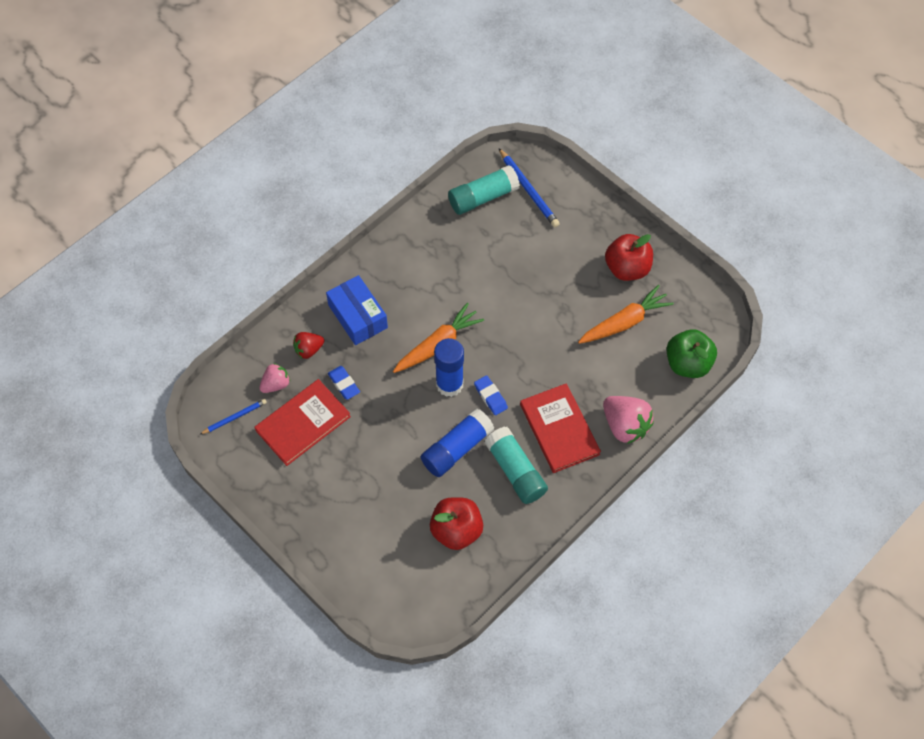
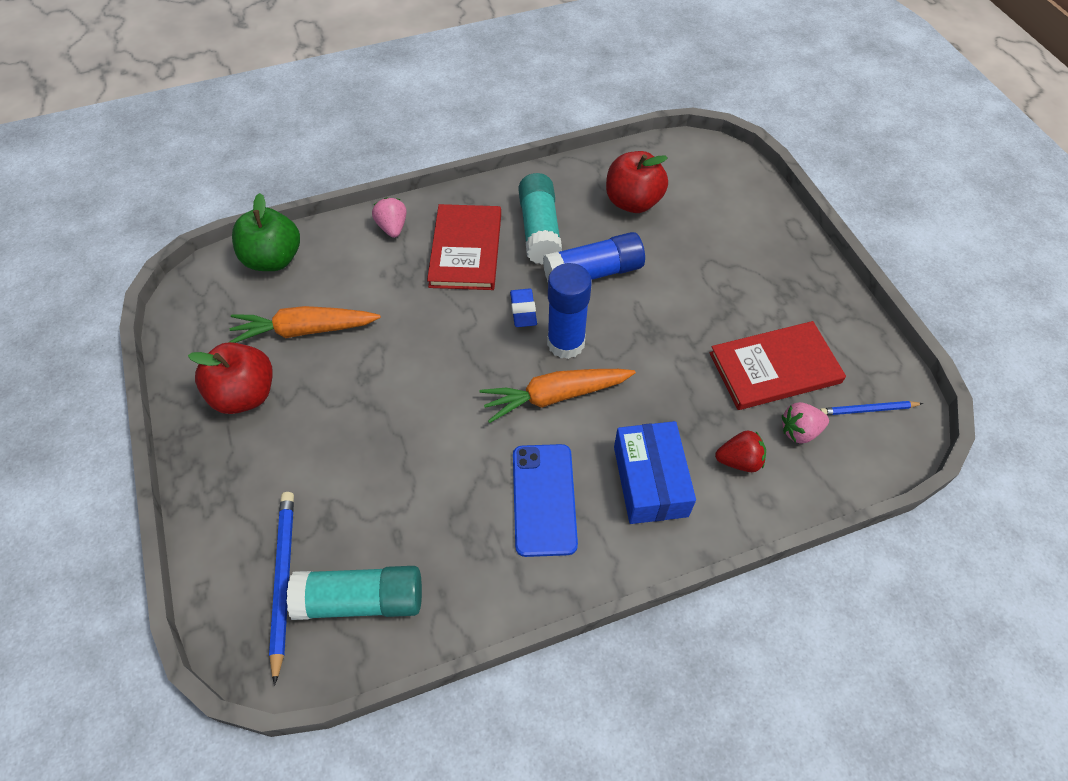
camera: 155 degrees left, 5 degrees down
(344, 384) = (704, 395): blue eraser -> none
(414, 282) = (543, 499): none -> blue phone
(625, 426) = (392, 227): pink strawberry -> pink strawberry, size x0.60

